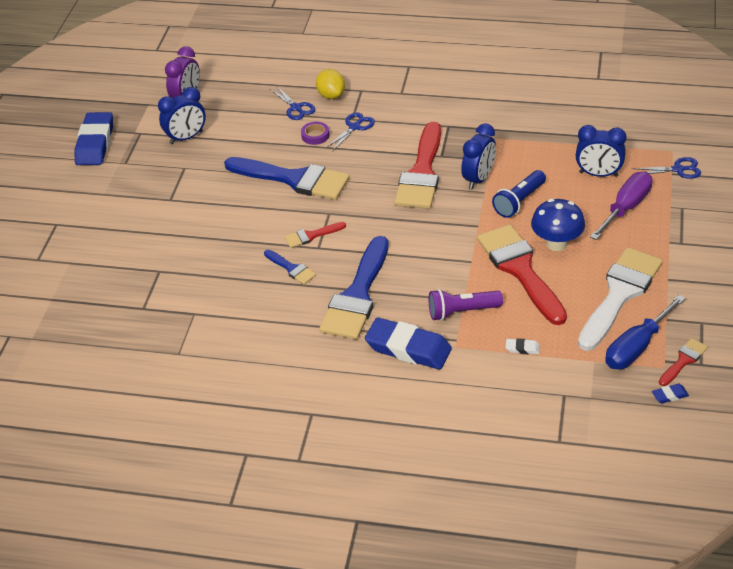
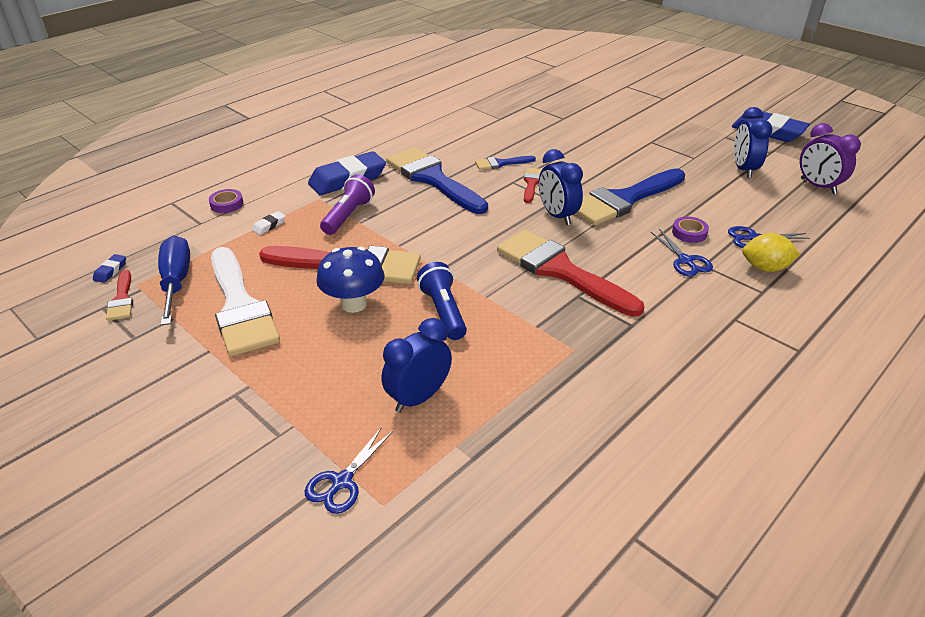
camera: 120 degrees right, 5 degrees down
(478, 179) = (510, 302): blue clock -> blue clock (557, 216)
(523, 399) = (227, 204): none -> purple tape
(626, 208) = (338, 385): purple screwdriver -> none

